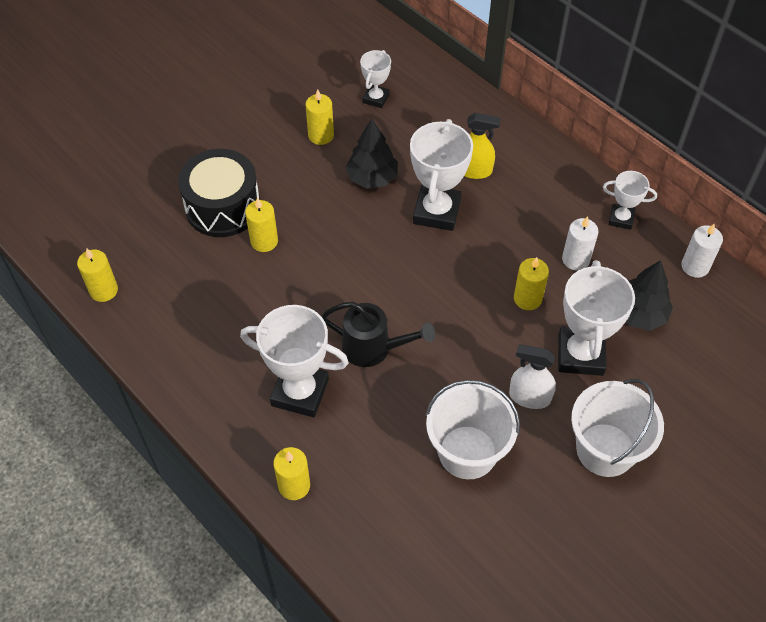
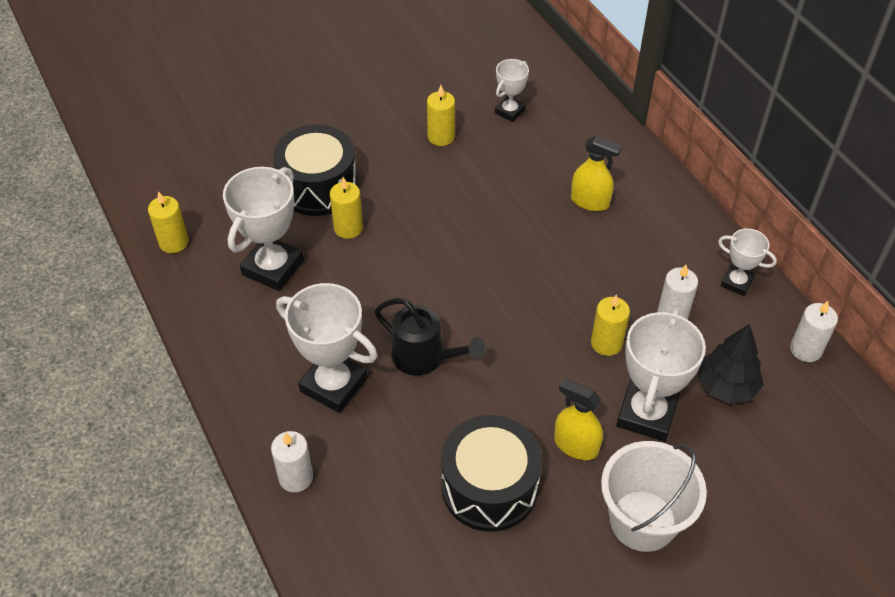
camera: 15 degrees right, 5 degrees down
(294, 485) = (296, 477): yellow candle -> white candle
(372, 178) = (480, 188): black tree -> none
(436, 212) = (537, 235): white trophy -> white trophy (273, 267)
(467, 452) = (489, 487): white bucket -> black drum
(529, 397) = (576, 445): white spray bottle -> yellow spray bottle

